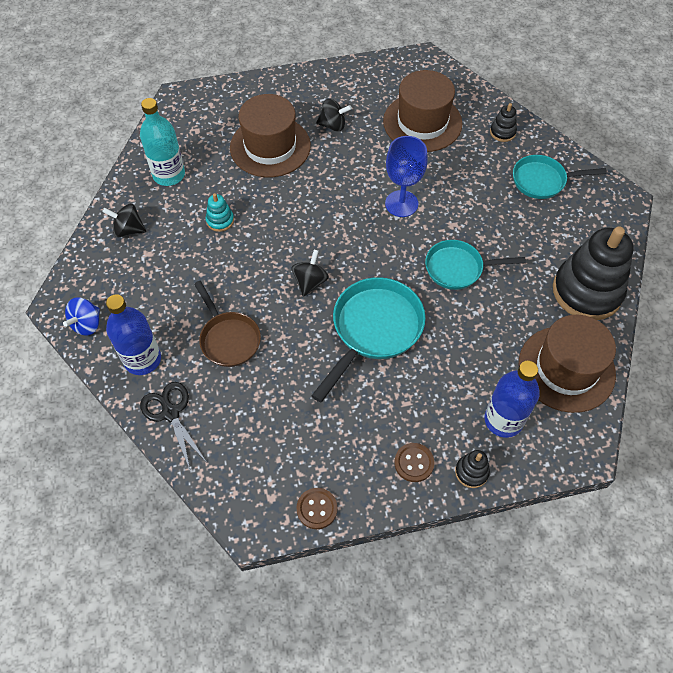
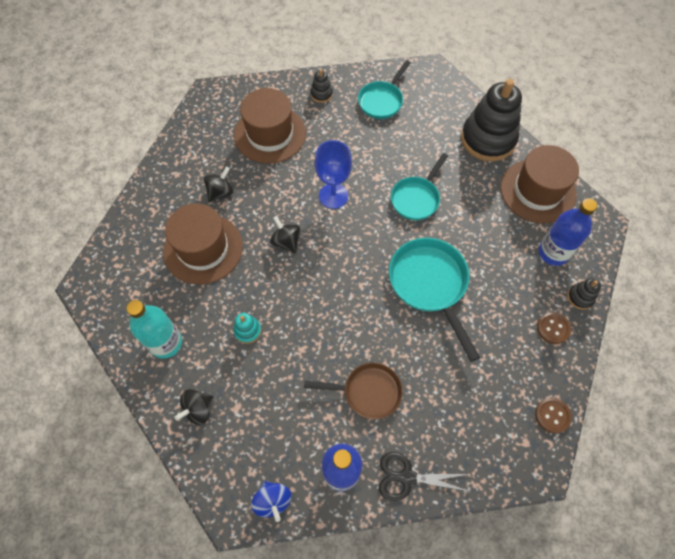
camera: 55 degrees left, 5 degrees up
(310, 282) = (357, 301): black spinning top -> black spinning top (286, 241)

